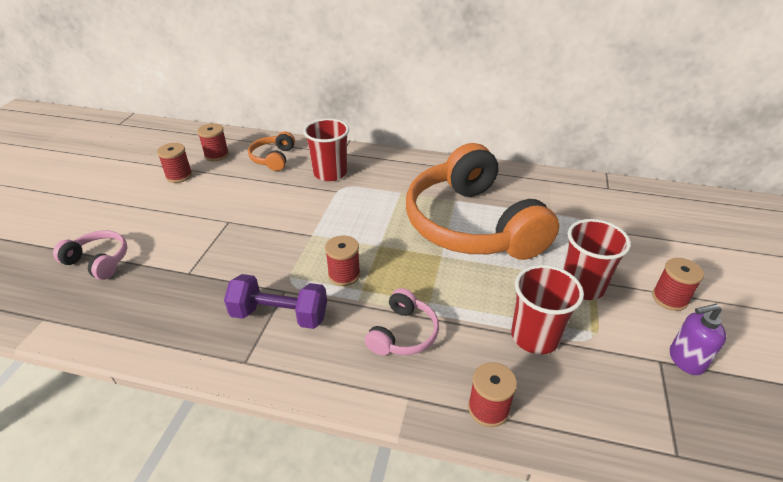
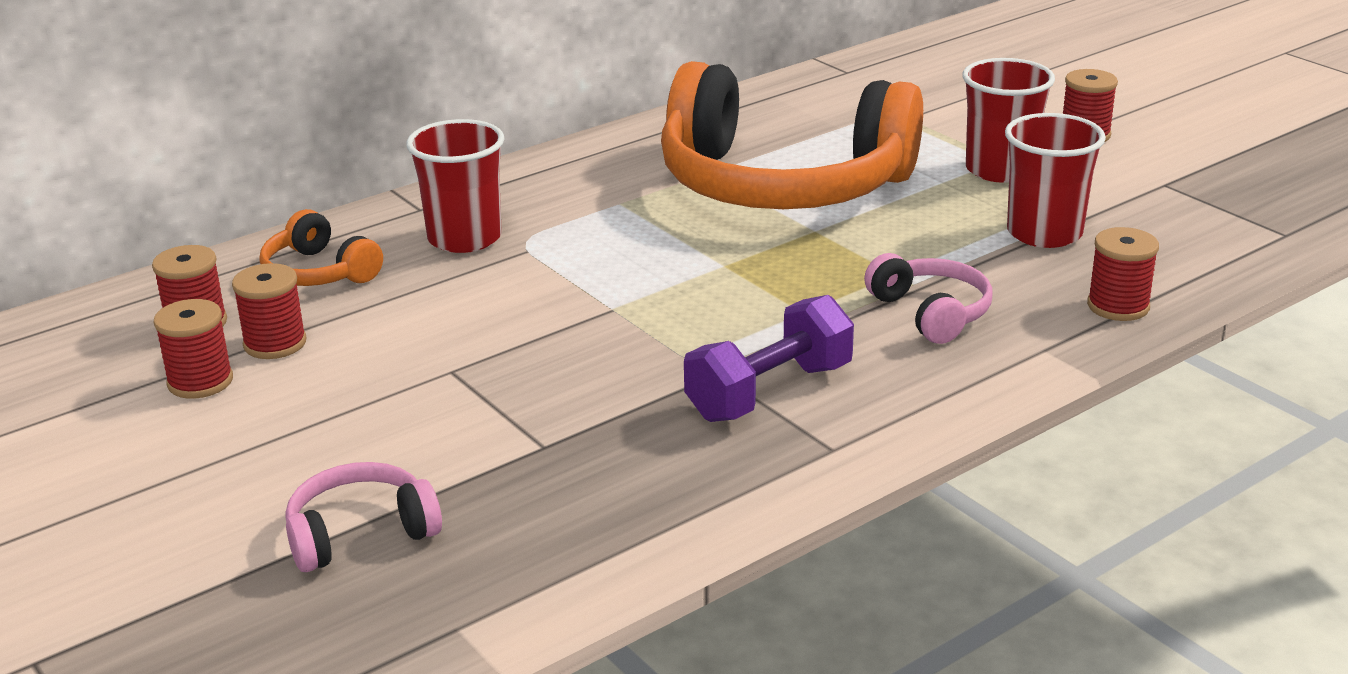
camera: 50 degrees left, 10 degrees down
(344, 275) = (751, 314): red spool -> red spool (275, 343)
(686, 360) = (1178, 171): purple soap dispenser -> none

